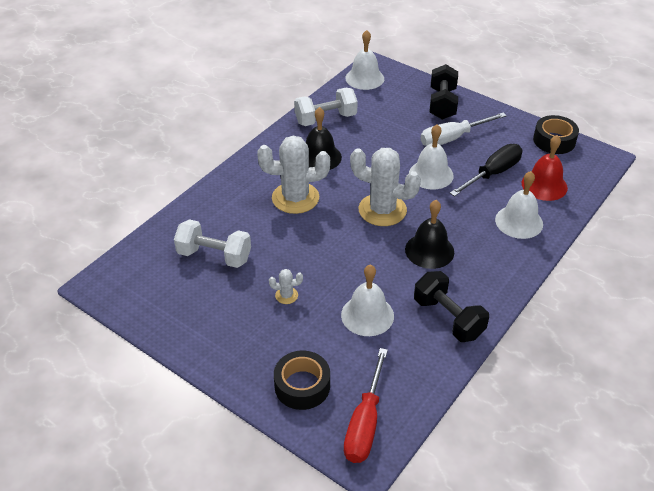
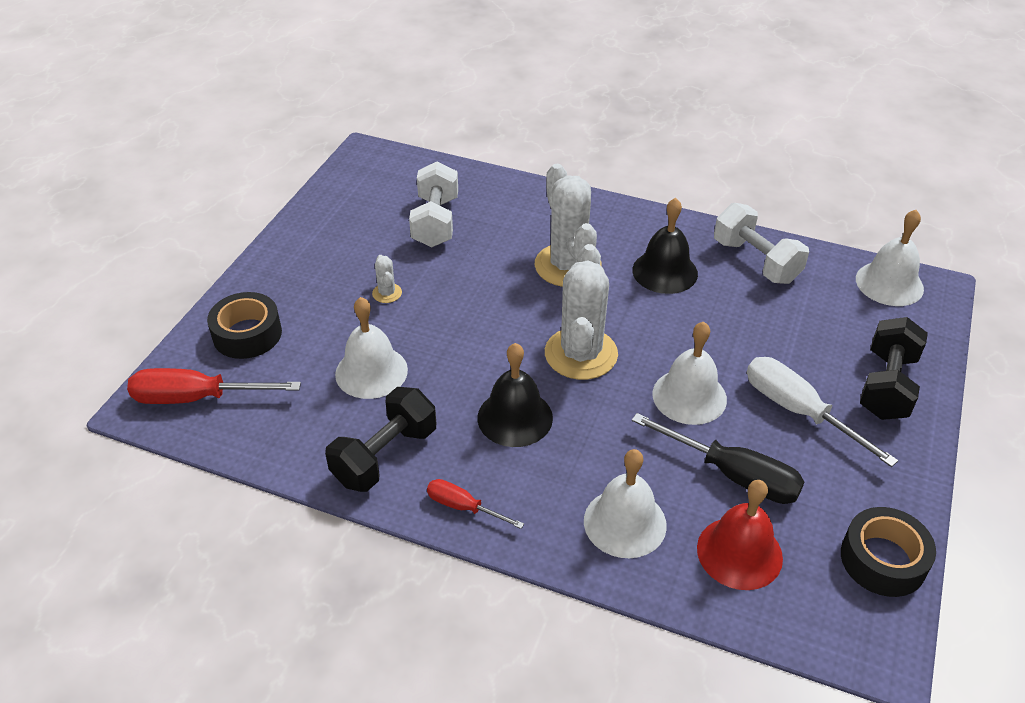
camera: 75 degrees right, 0 degrees up
(442, 104) = (886, 386): black dumbbell -> black dumbbell turned 60 degrees counterclockwise
(497, 287) = (463, 507): none -> red screwdriver

